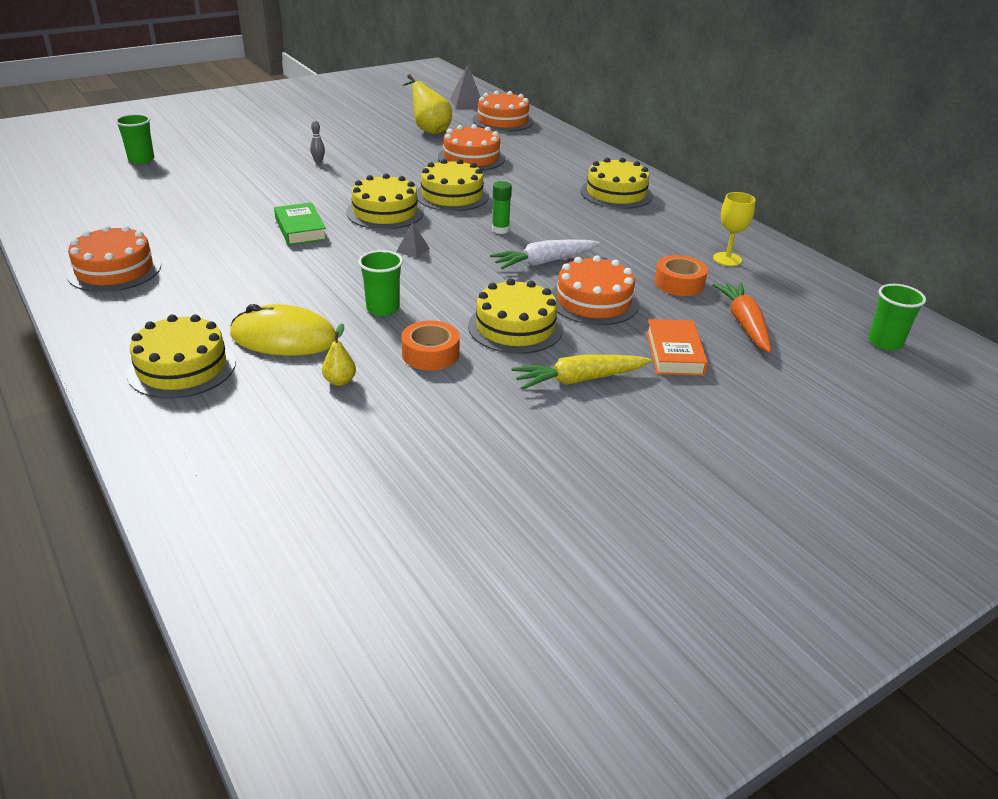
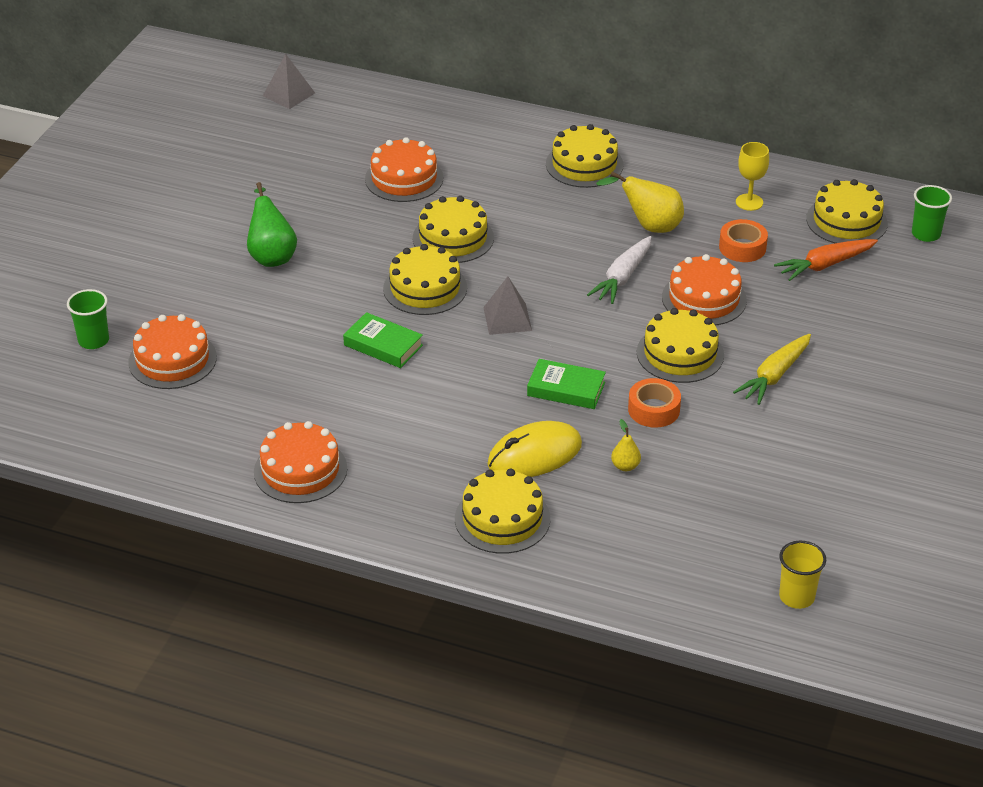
camera: 35 degrees left, 5 degrees up
(314, 582) = (796, 597): none -> yellow cup
(318, 162) = (271, 255): grey bowling pin -> green pear
(383, 308) = (566, 389): green cup -> green book
(413, 250) = (507, 319): grey pyramid -> grey pyramid, size x1.71
(429, 130) = (310, 157): yellow pear -> yellow pear (649, 226)
(500, 230) = (545, 259): green glue stick -> none
(503, 121) = (362, 108): orange cake -> orange cake (172, 360)
(674, 353) = (808, 318): orange book -> none
(744, 324) = (825, 265): orange carrot -> orange carrot turned 75 degrees counterclockwise
(808, 303) = (846, 221): none -> yellow cake

